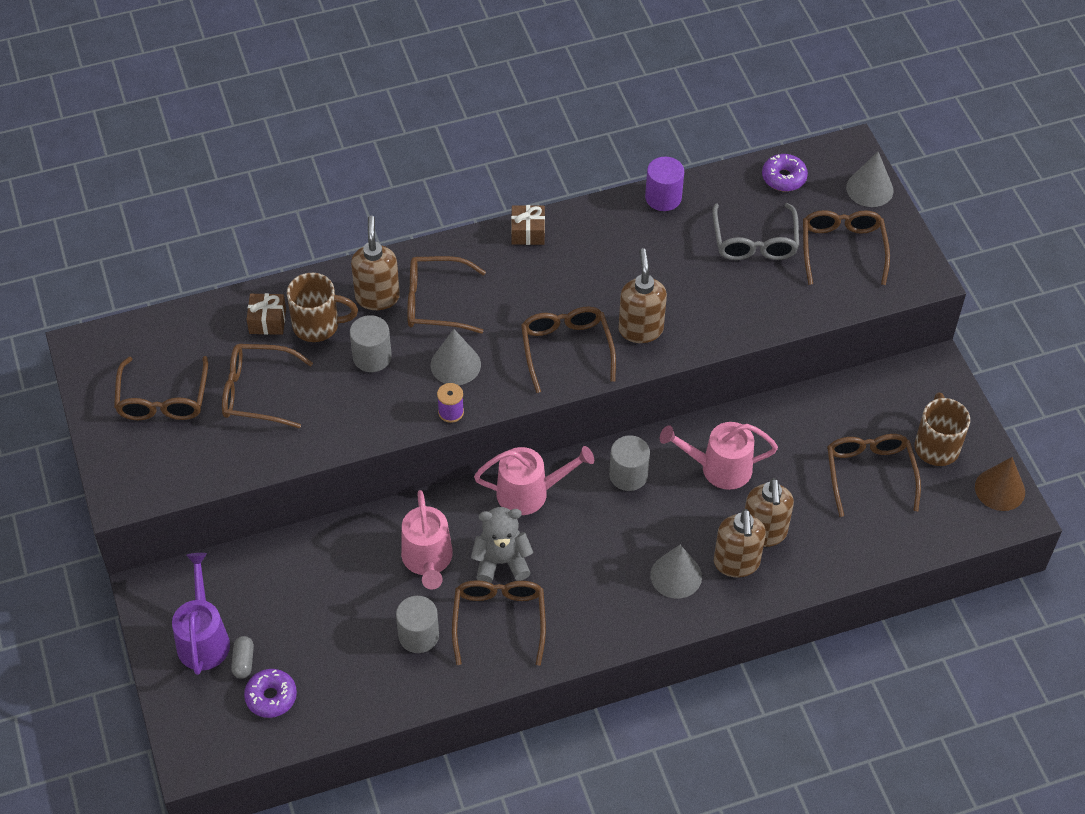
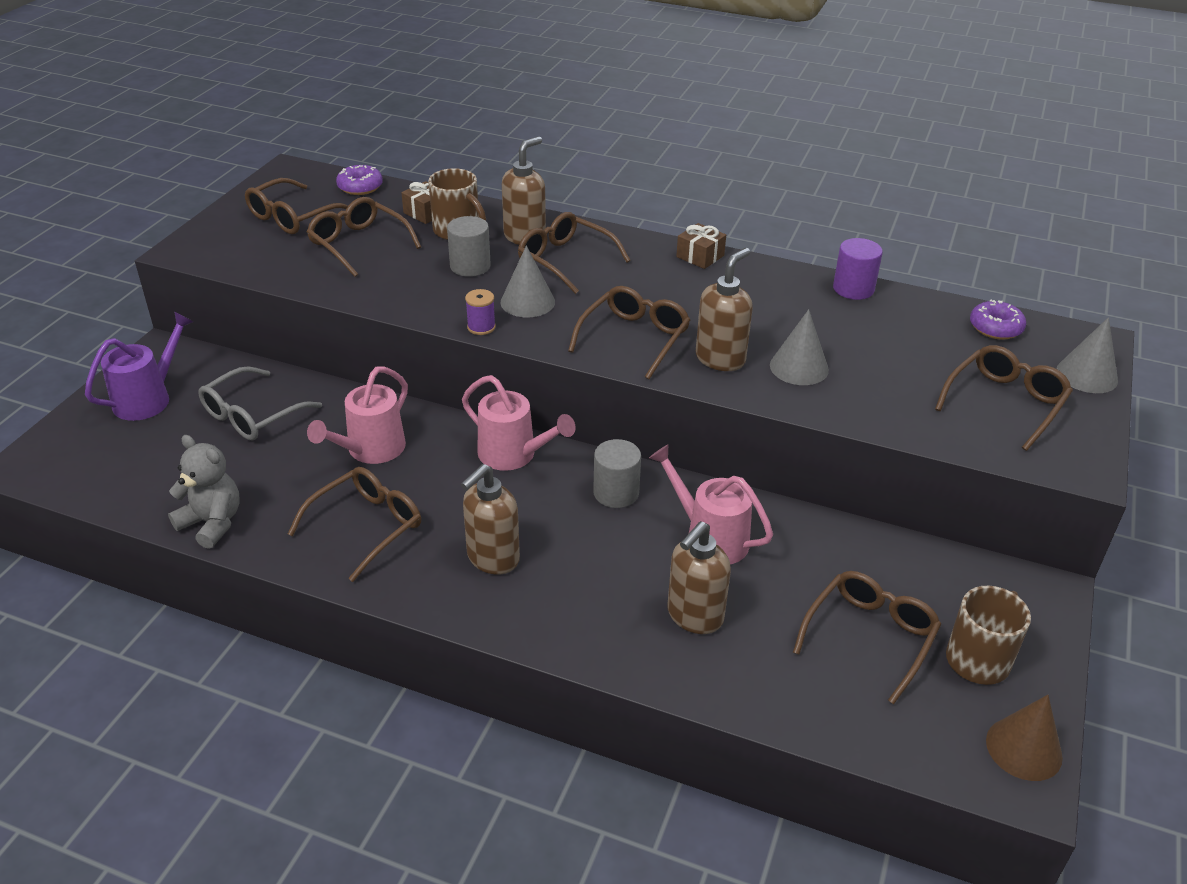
camera: 40 degrees right, 15 degrees down
(243, 661) = (150, 429): grey capsule -> none
(271, 697) = (132, 464): purple donut -> purple donut (360, 187)
(418, 635) = (291, 495): grey cylinder -> none
(501, 562) = (426, 487): grey teddy bear -> grey teddy bear (212, 523)
(676, 575) = (564, 595): grey cone -> grey cone (799, 367)
(736, 563) = (636, 623): brown soap dispenser -> brown soap dispenser (492, 559)
(754, 242) = (912, 355): grey glasses -> grey glasses (252, 415)

